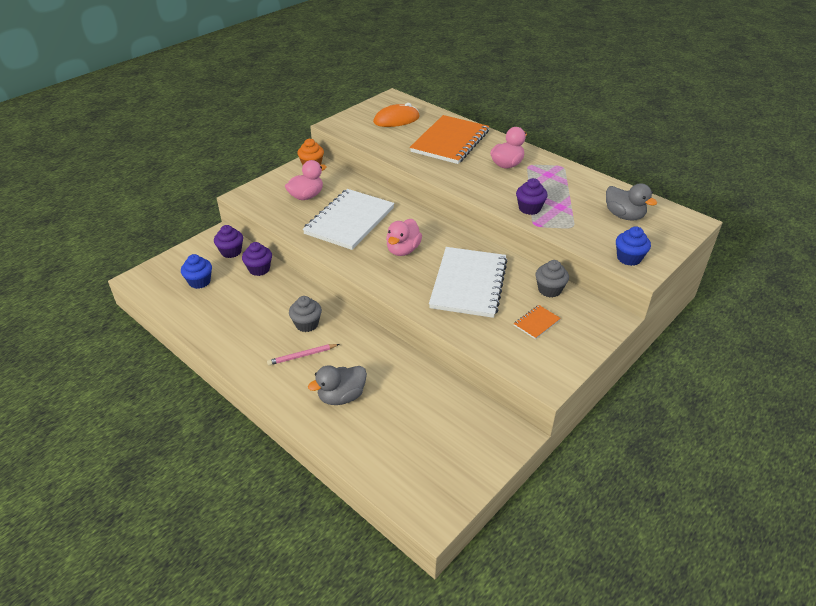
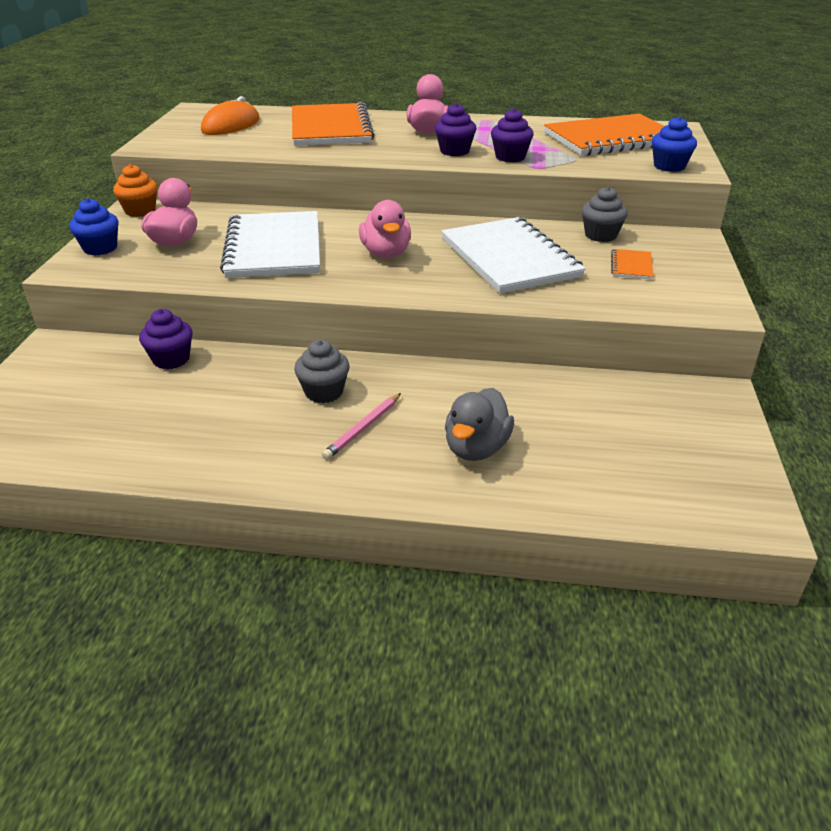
camera: 35 degrees left, 5 degrees down
(199, 282) = (84, 408): blue cupcake -> blue cupcake (100, 248)
(231, 252) = (98, 355): purple cupcake -> purple cupcake (454, 151)
(624, 216) = (610, 139): grey duck -> orange notebook

